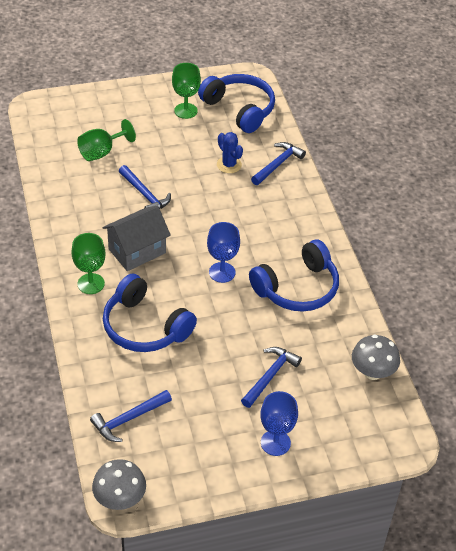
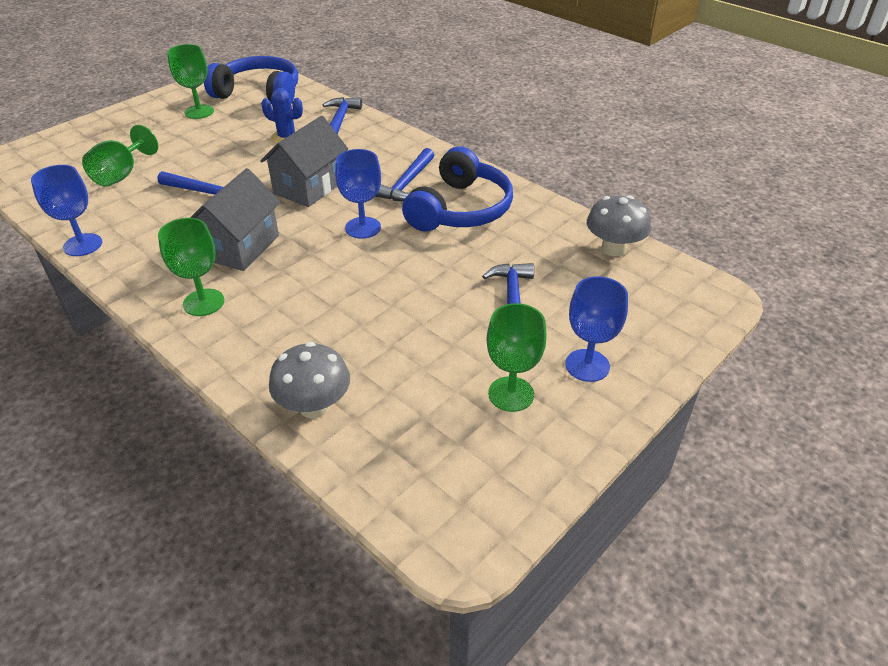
camera: 30 degrees left, 5 degrees down
(48, 204) = (83, 245): none -> blue goblet
(120, 499) = (456, 545): grey mushroom -> grey mushroom (314, 406)
(128, 419) = (380, 432): blue hammer -> blue hammer (407, 184)
(145, 327) = (314, 317): blue headphones -> none
(212, 220) = (309, 187): none -> grey house
(215, 436) = (511, 394): none -> green goblet

